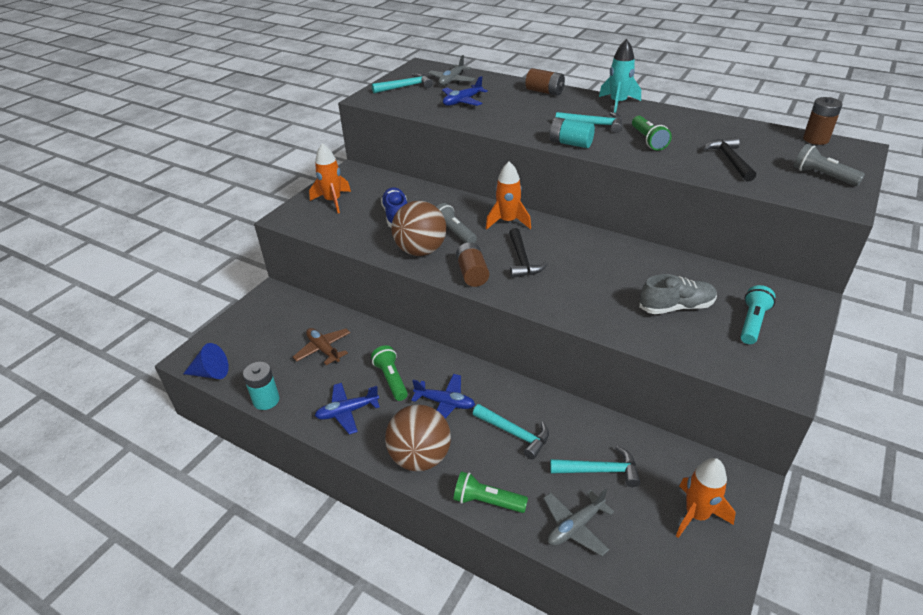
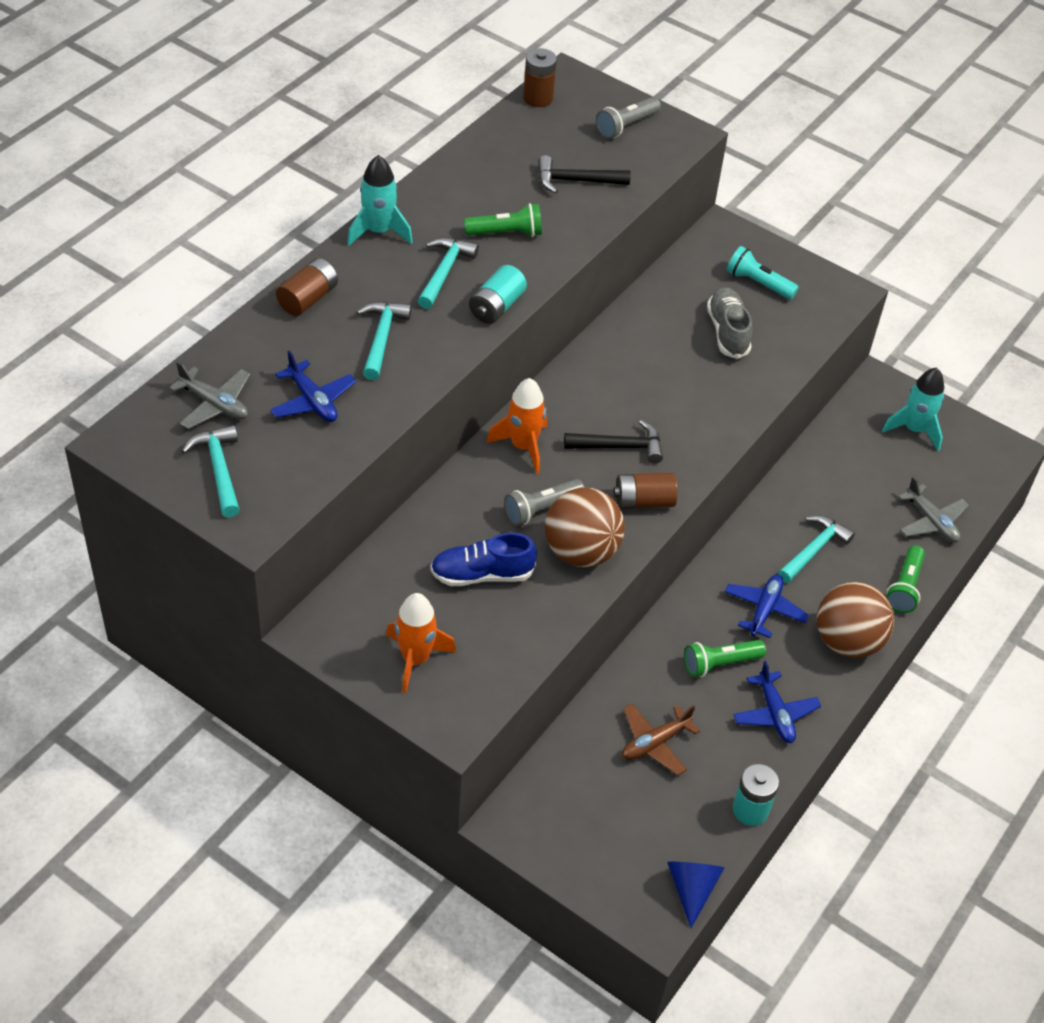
camera: 90 degrees left, 10 degrees up
(599, 470) = (864, 488): turquoise hammer -> turquoise hammer (381, 338)
(696, 514) = (914, 429): orange rocket -> turquoise rocket

